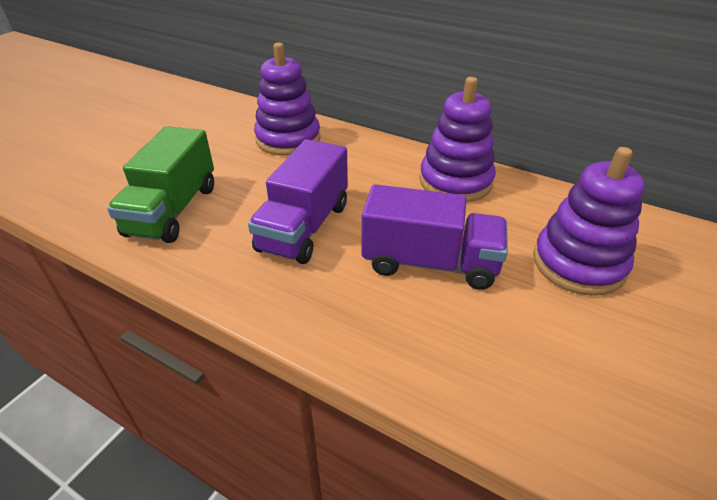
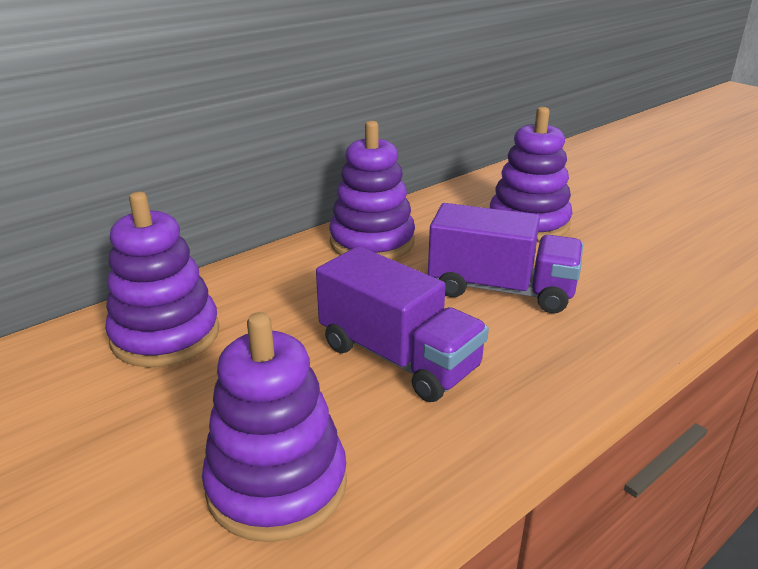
camera: 70 degrees left, 10 degrees down
(173, 210) = (277, 485): green truck -> purple stacking toy
(430, 263) = (501, 289): purple truck -> purple truck turned 75 degrees clockwise

